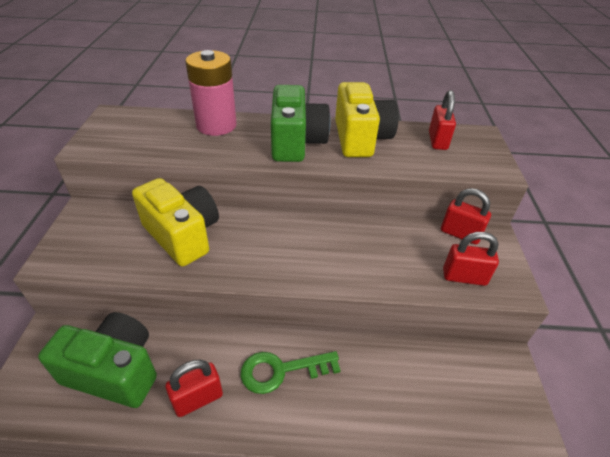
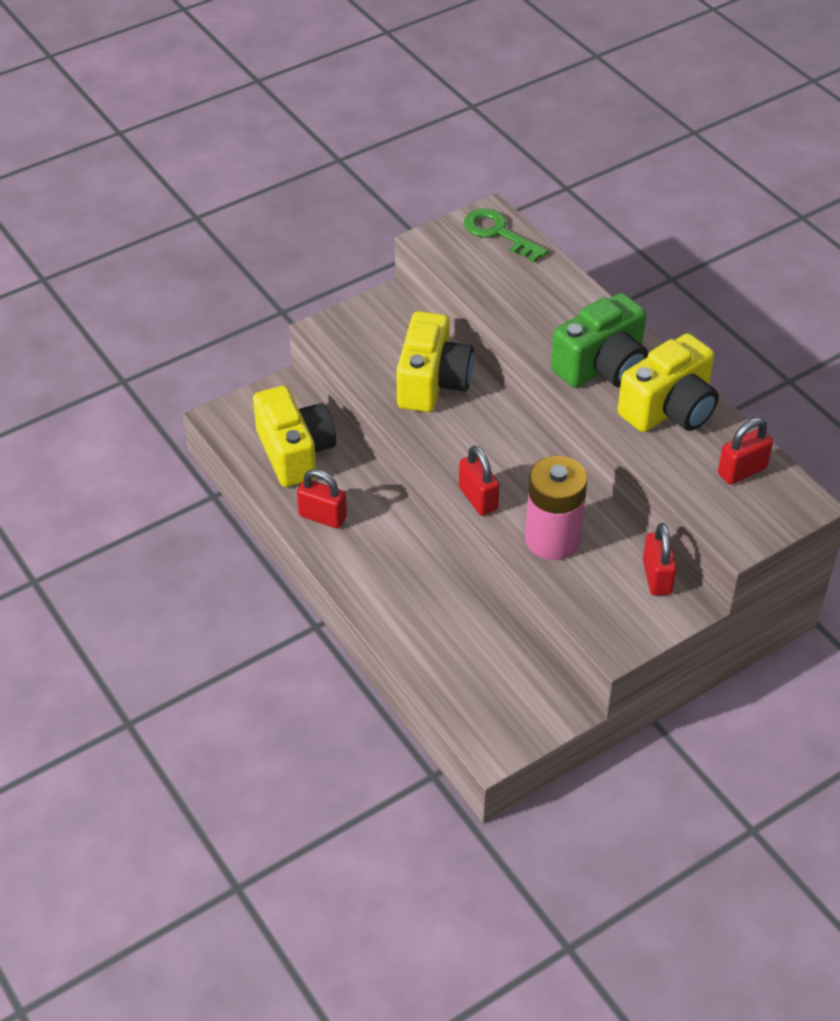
camera: 55 degrees right, 5 degrees up
(114, 371) = (295, 452): green camera -> yellow camera
(216, 125) = (561, 294): pink battery -> pink battery (552, 539)
(281, 370) = (394, 552): green key -> green key (498, 233)
(464, 277) = (592, 602): red padlock -> red padlock (478, 498)

